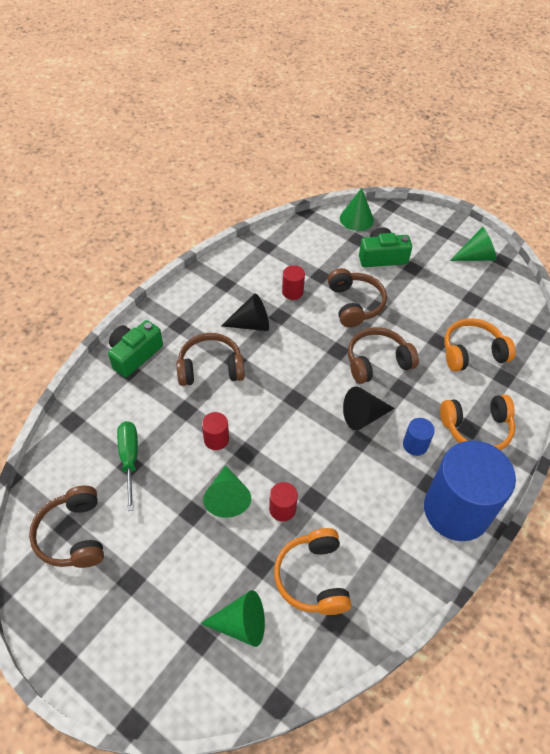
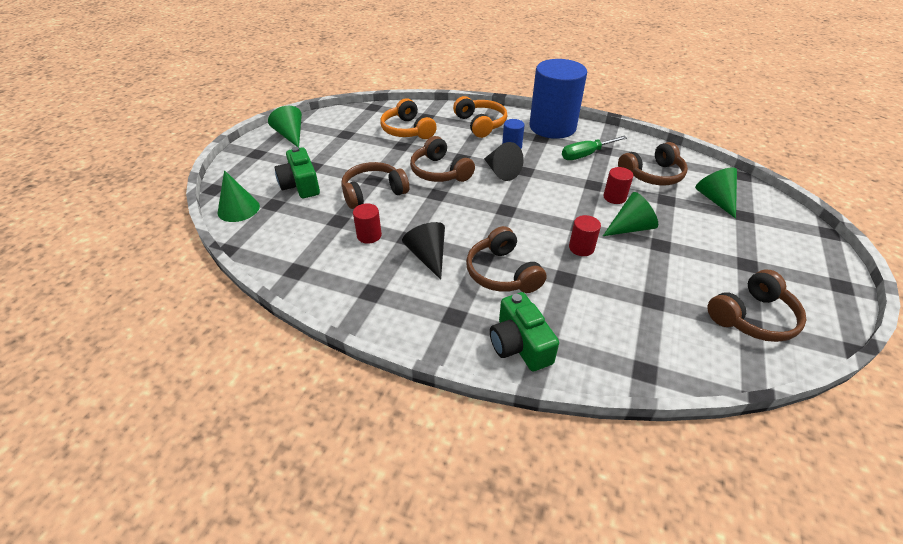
camera: 105 degrees left, 10 degrees down
(129, 459) = (648, 302): green screwdriver -> green screwdriver (586, 155)
(134, 355) = (519, 344): green camera -> green camera turned 45 degrees clockwise
(312, 577) = (652, 175): orange headphones -> brown headphones

